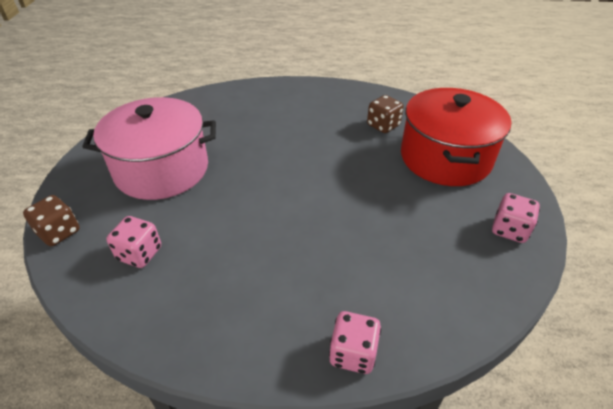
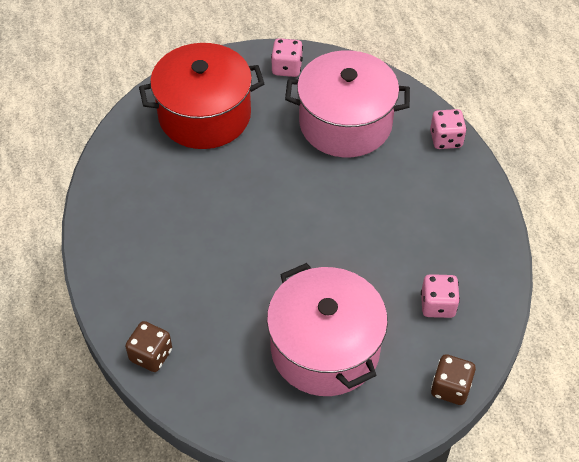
camera: 110 degrees left, 10 degrees up
(383, 125) = (165, 172): brown dice -> brown dice (151, 355)
(409, 256) = (345, 123): none -> pink pot

